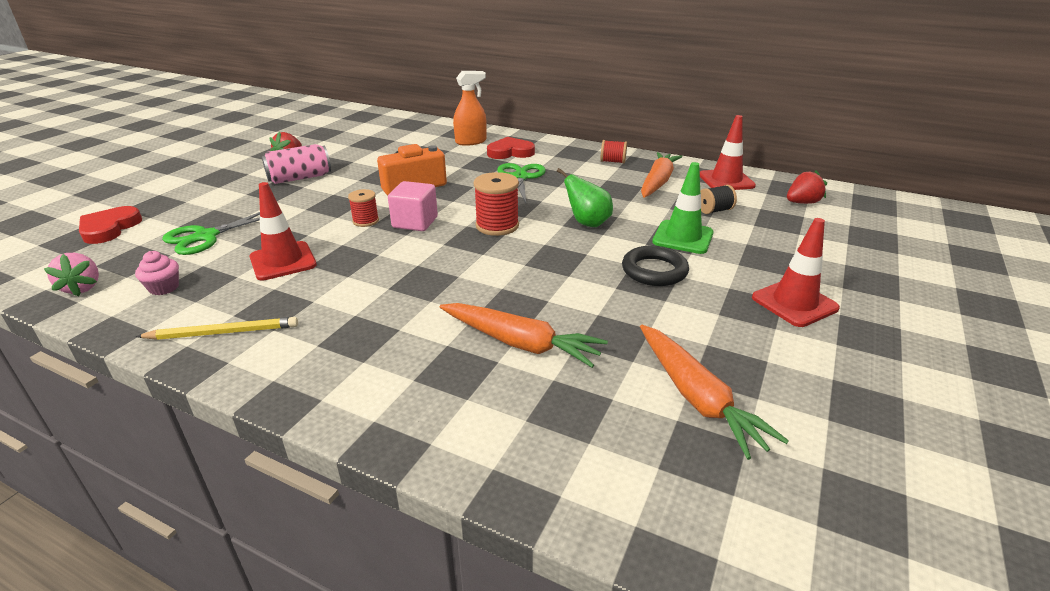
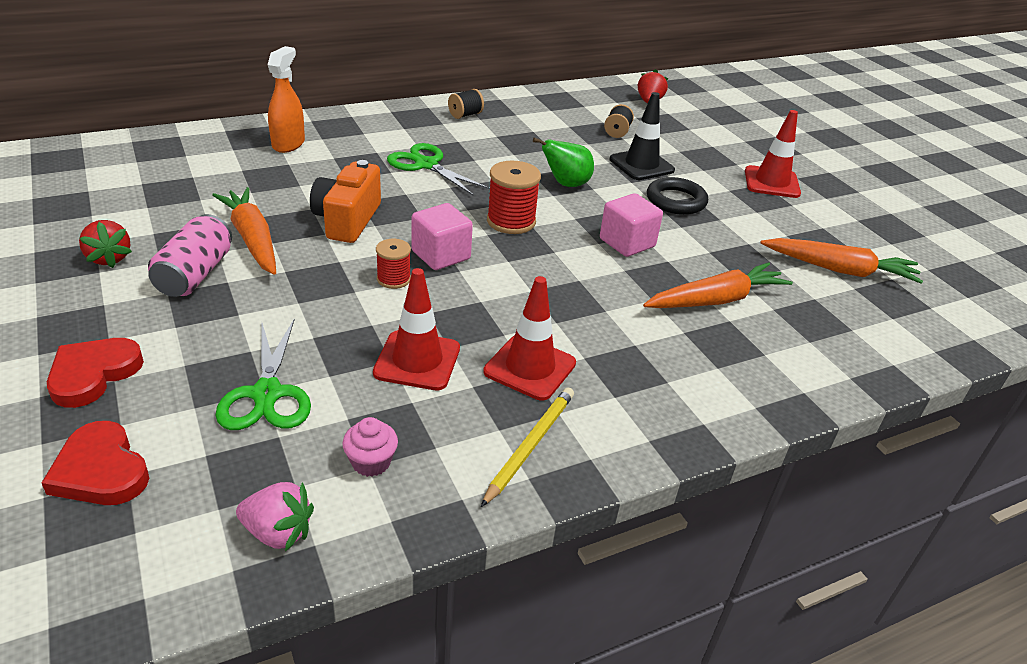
camera: 55 degrees left, 5 degrees up
(510, 152) = (357, 140): red heart -> red heart (93, 374)
(544, 274) = (627, 243): none -> pink cube
(613, 161) = (465, 115): red spool -> black spool
(658, 182) = (536, 122): orange carrot -> orange carrot (252, 239)
(683, 237) = (641, 165): green traffic cone -> black traffic cone
(726, 180) = (575, 101): red traffic cone -> red traffic cone (530, 367)

